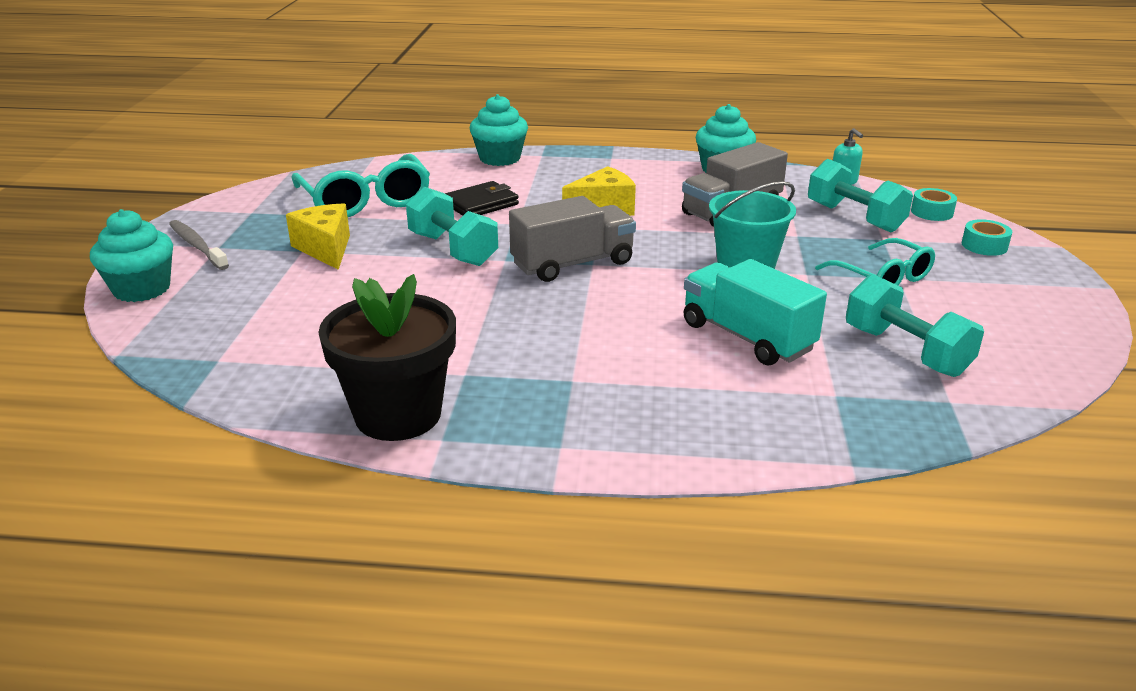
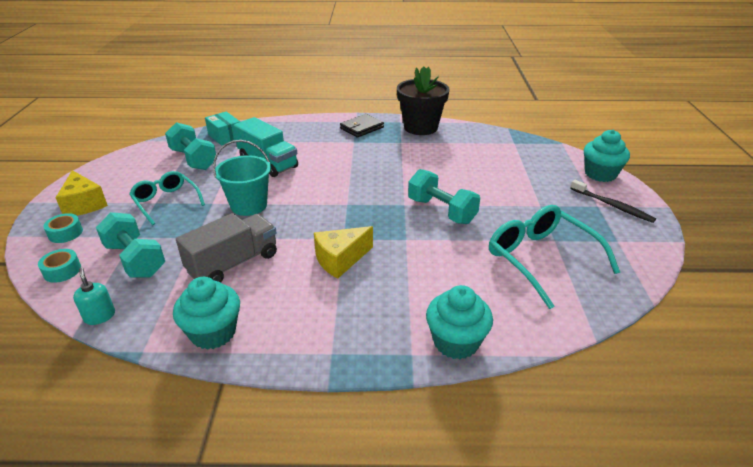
camera: 175 degrees right, 5 degrees up
(197, 246) = (612, 206): grey toothbrush -> black toothbrush
(325, 249) = (526, 207): yellow cheese -> yellow cheese (84, 204)
(481, 204) = (443, 260): black wallet -> black wallet (361, 128)
(573, 264) = (359, 203): grey truck -> none
(883, 410) = (225, 136): none -> turquoise box

